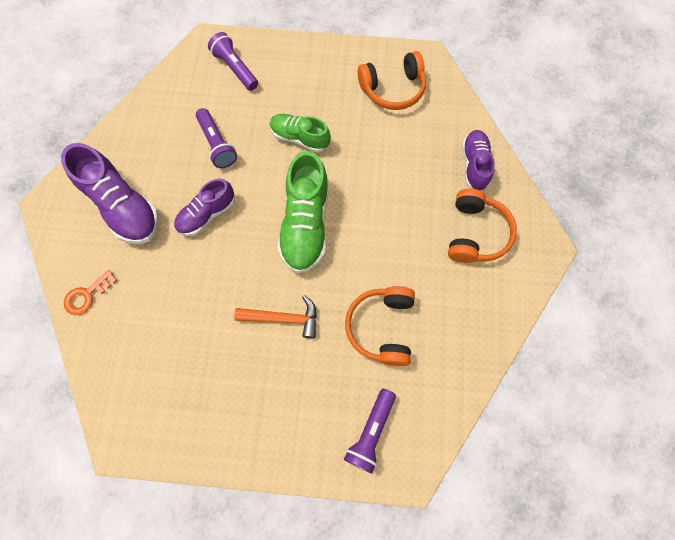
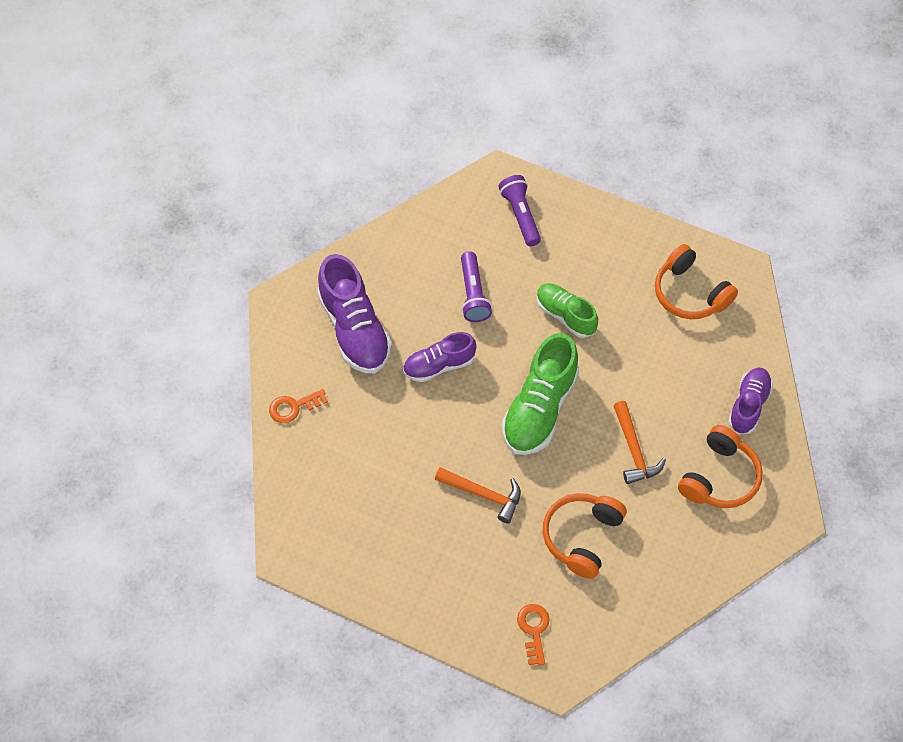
camera: 20 degrees right, 10 degrees down
(371, 432) = (534, 630): purple flashlight -> orange key
(393, 89) = (690, 293): orange headphones -> orange headphones turned 45 degrees clockwise
(397, 233) = (634, 450): none -> orange hammer

